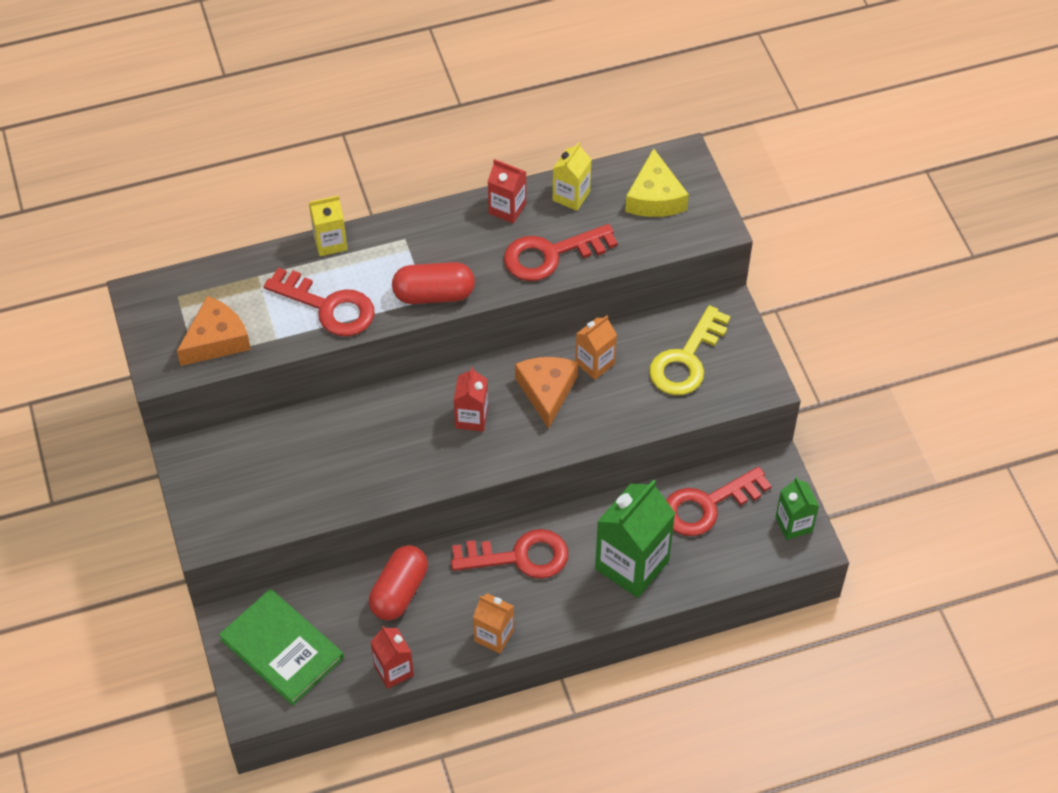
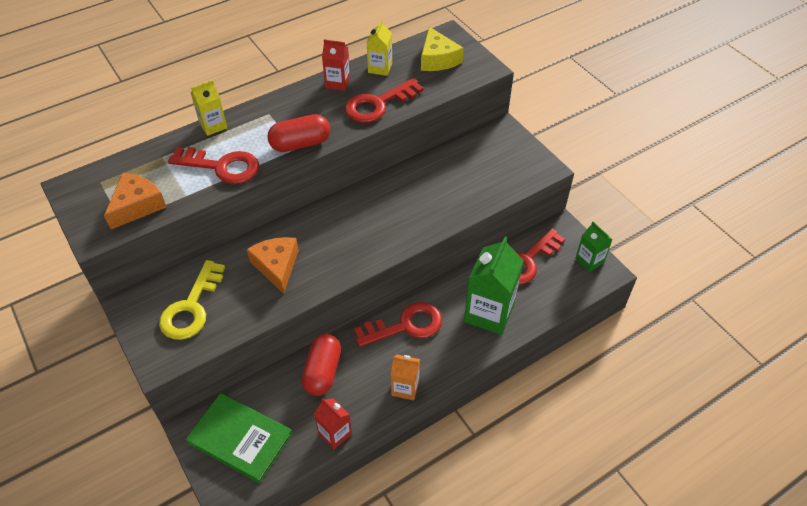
camera: 15 degrees left, 5 degrees down
(471, 418) = (348, 230): red carton -> none
(546, 391) = (397, 202): orange cheese -> orange cheese (276, 266)
(595, 363) = (425, 178): orange carton -> none
(686, 359) = (487, 163): yellow key -> yellow key (191, 307)

